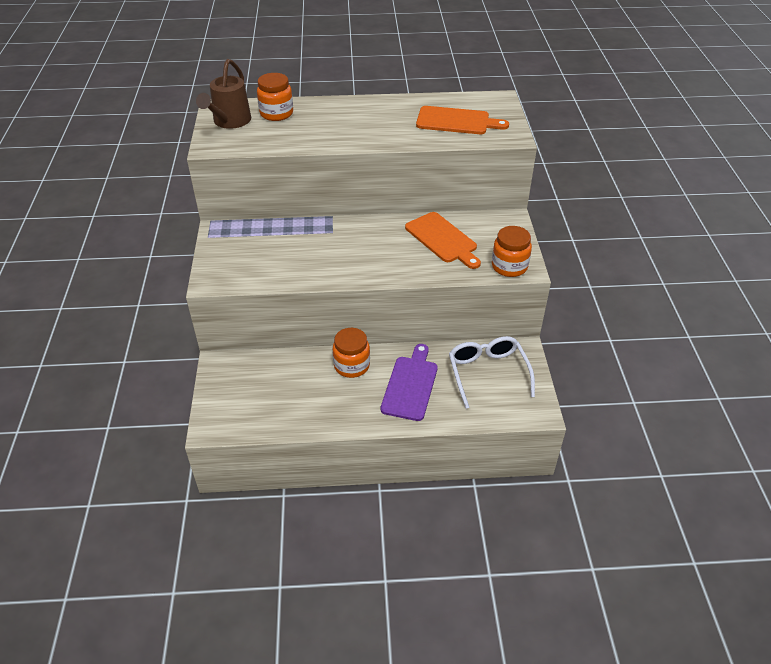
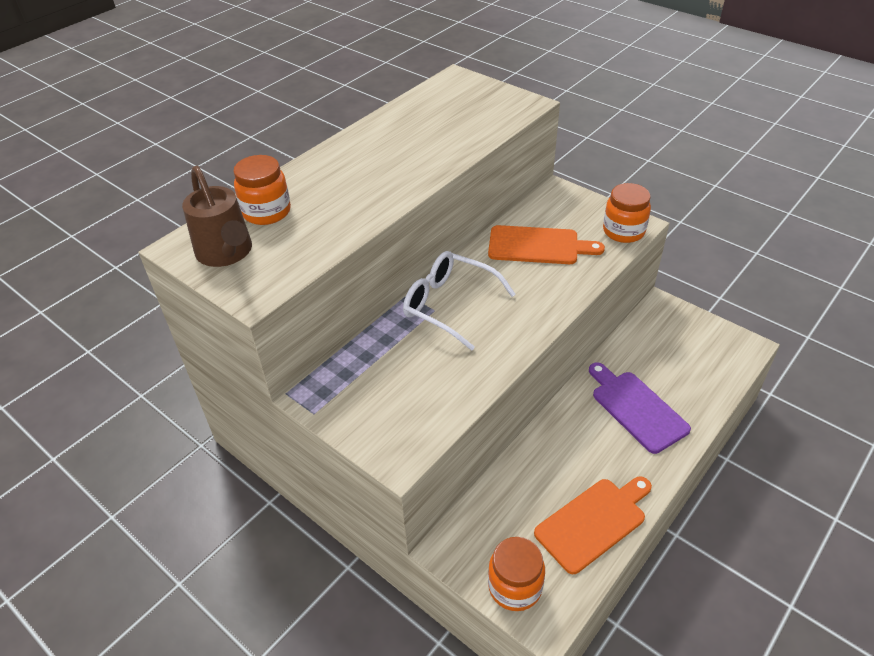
camera: 45 degrees left, 0 degrees up
(351, 365) = (567, 435): orange jar -> orange jar (515, 587)
(456, 121) = (458, 117): orange cutting board -> orange cutting board (593, 522)
(487, 373) = (669, 346): white glasses -> white glasses (449, 305)

